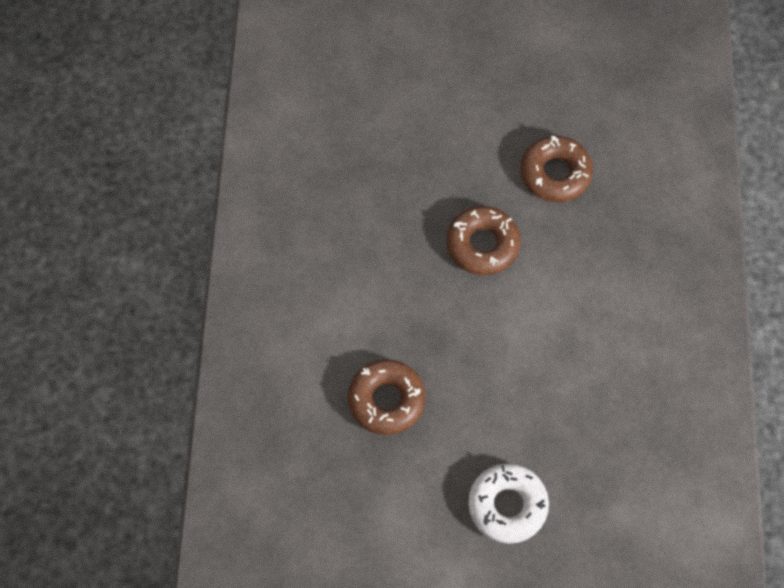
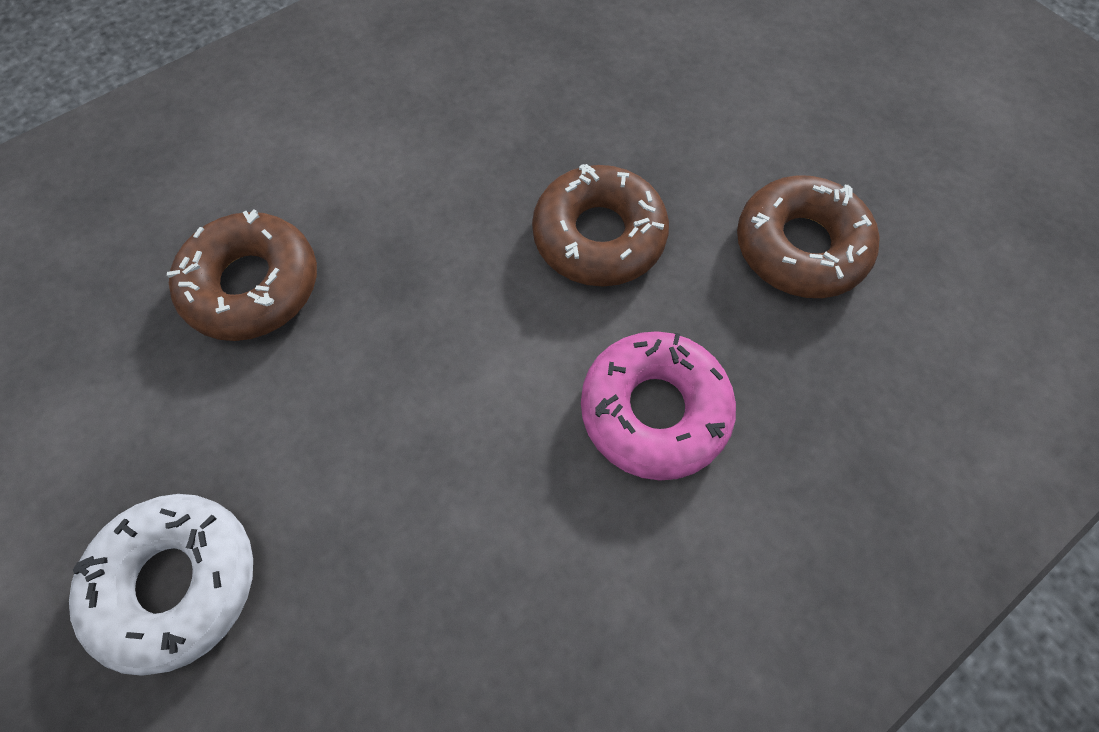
camera: 50 degrees right, 0 degrees up
(579, 288) = (654, 410): none -> pink donut

